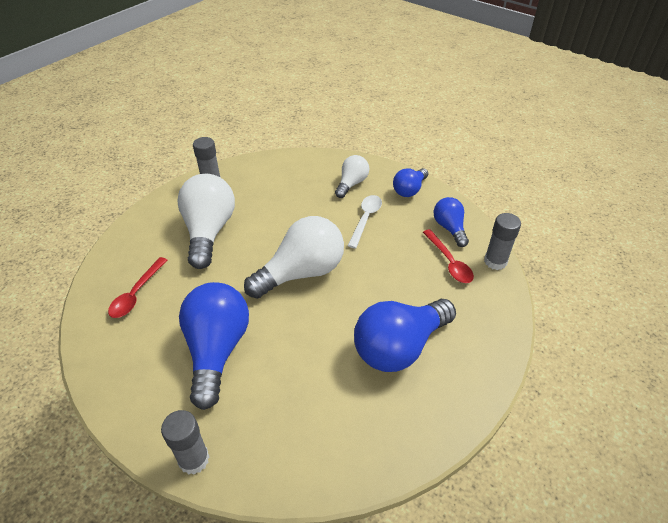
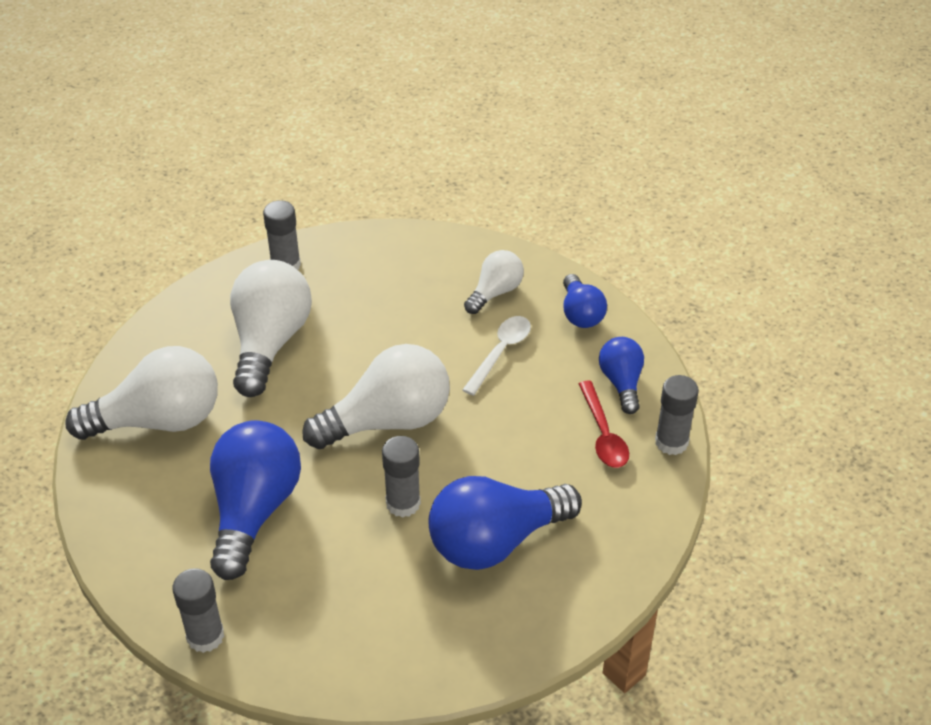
camera: 10 degrees right, 0 degrees up
(136, 294) = (159, 420): red spoon -> white light bulb
(326, 329) = (403, 503): none -> grey glue stick
(409, 190) = (580, 313): blue light bulb -> blue light bulb turned 60 degrees counterclockwise

